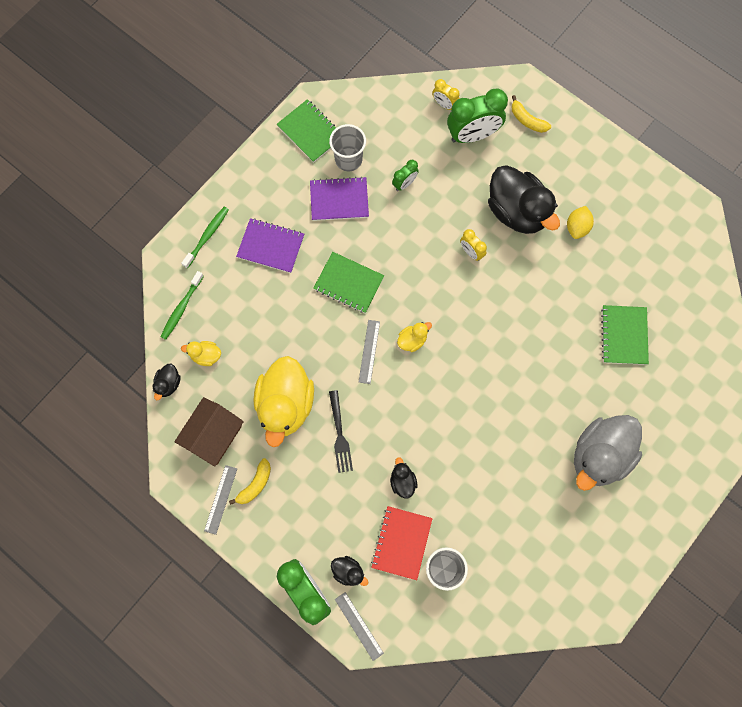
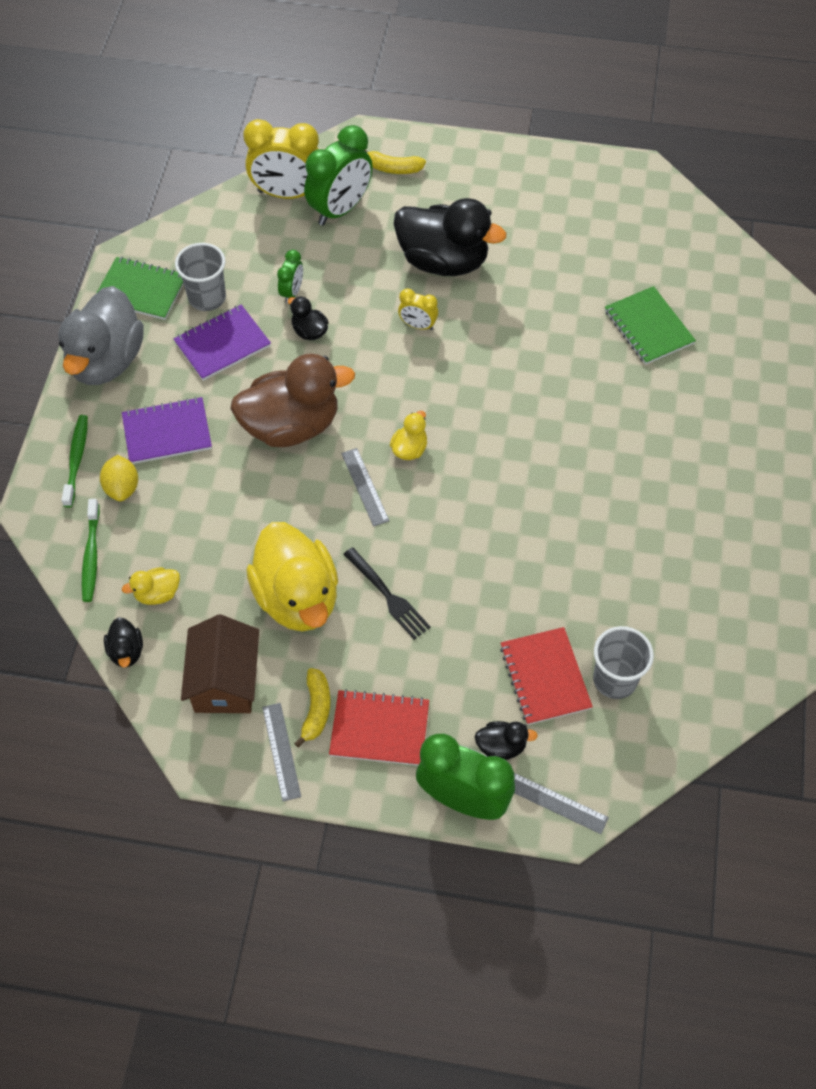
camera: 30 degrees left, 15 degrees down
(284, 519) = (379, 729): none -> red notebook
(349, 283) = (291, 426): green notebook -> brown duck
(402, 481) = (500, 608): black duck -> black duck (309, 331)
(444, 104) = (287, 194): yellow clock -> yellow clock, size x1.99
(577, 227) = (521, 246): yellow lemon -> yellow lemon (122, 488)
(599, 456) = (709, 461): grey duck -> grey duck (106, 361)

